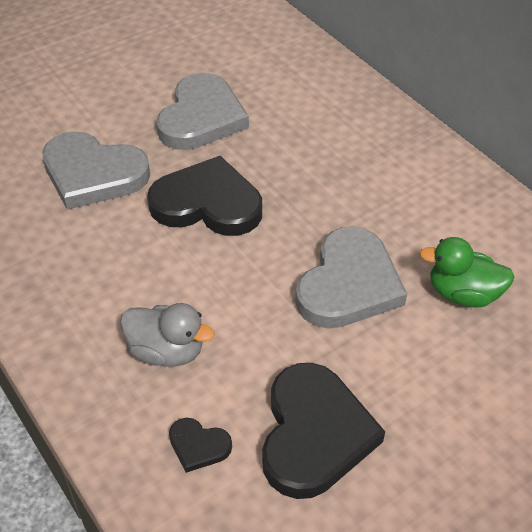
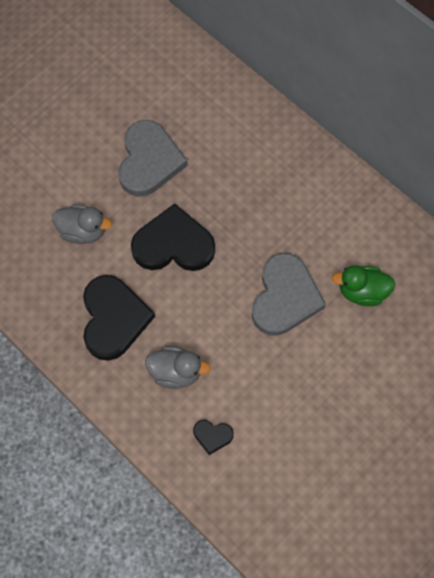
camera: 10 degrees left, 20 degrees up
(93, 174) = (83, 231): grey heart -> grey duck
(314, 434) = (281, 414): black heart -> black heart (113, 319)

